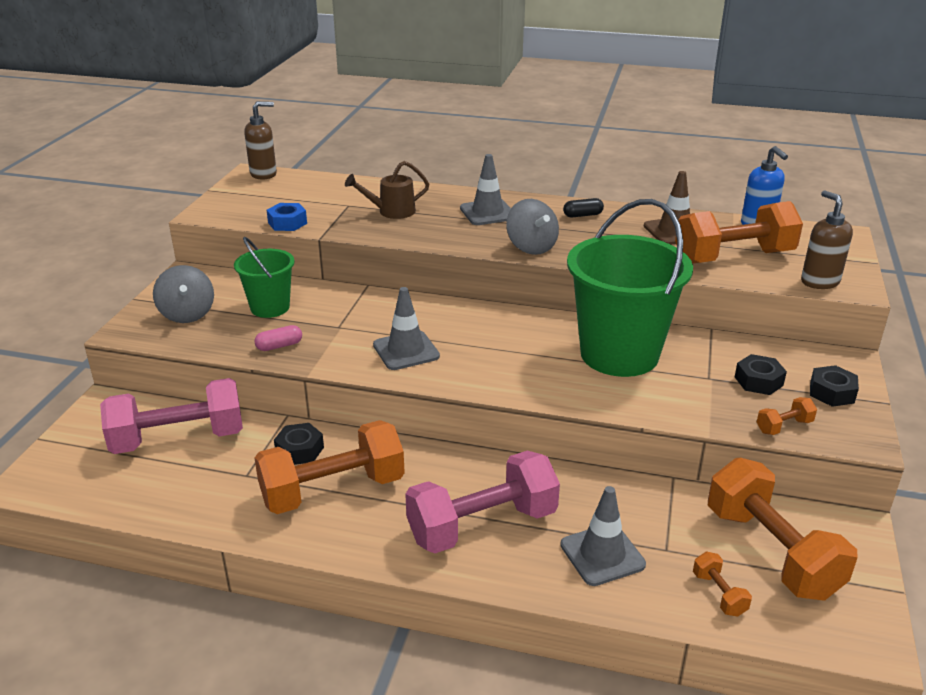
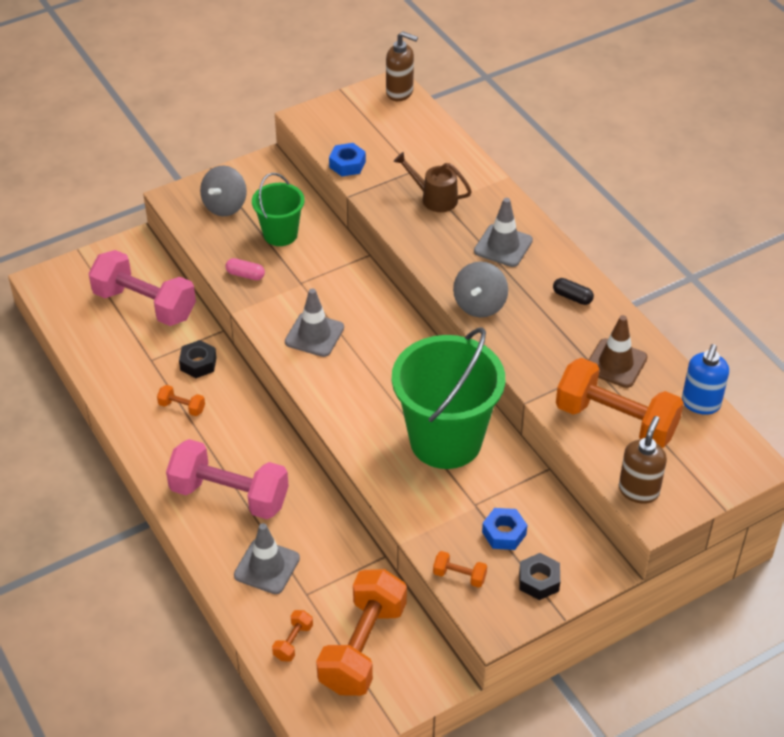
camera: 45 degrees right, 15 degrees up
(333, 490) = (182, 407): orange dumbbell -> orange dumbbell, size x0.42
(758, 381) = (504, 533): black nut -> blue nut

